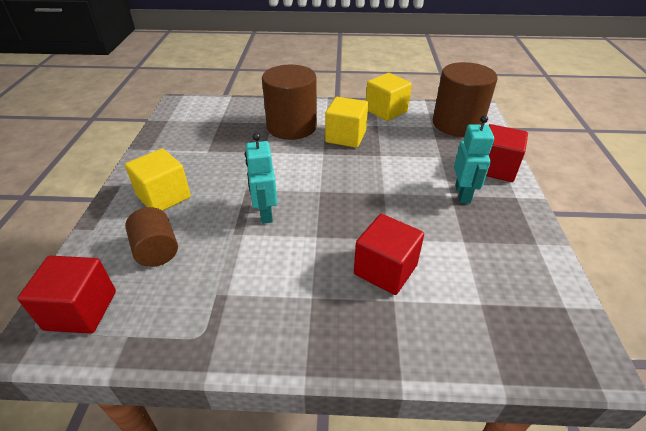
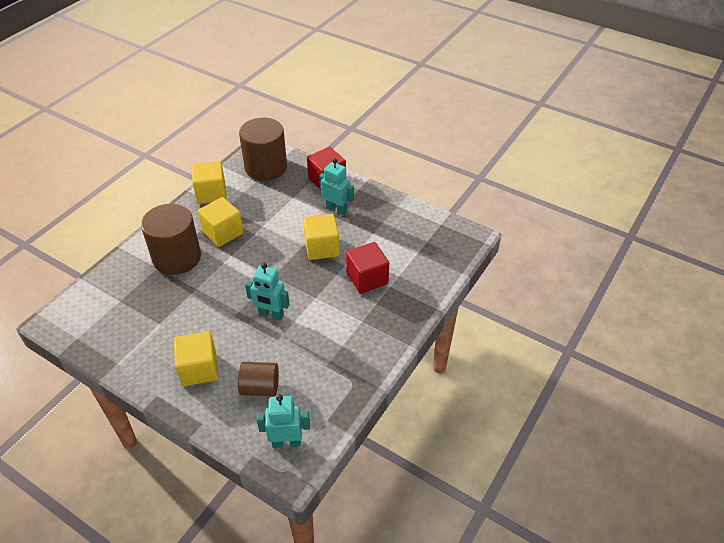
camera: 60 degrees left, 5 degrees up
(81, 310) = (286, 442): red cube -> turquoise robot
(394, 208) = (322, 248): none -> yellow cube

